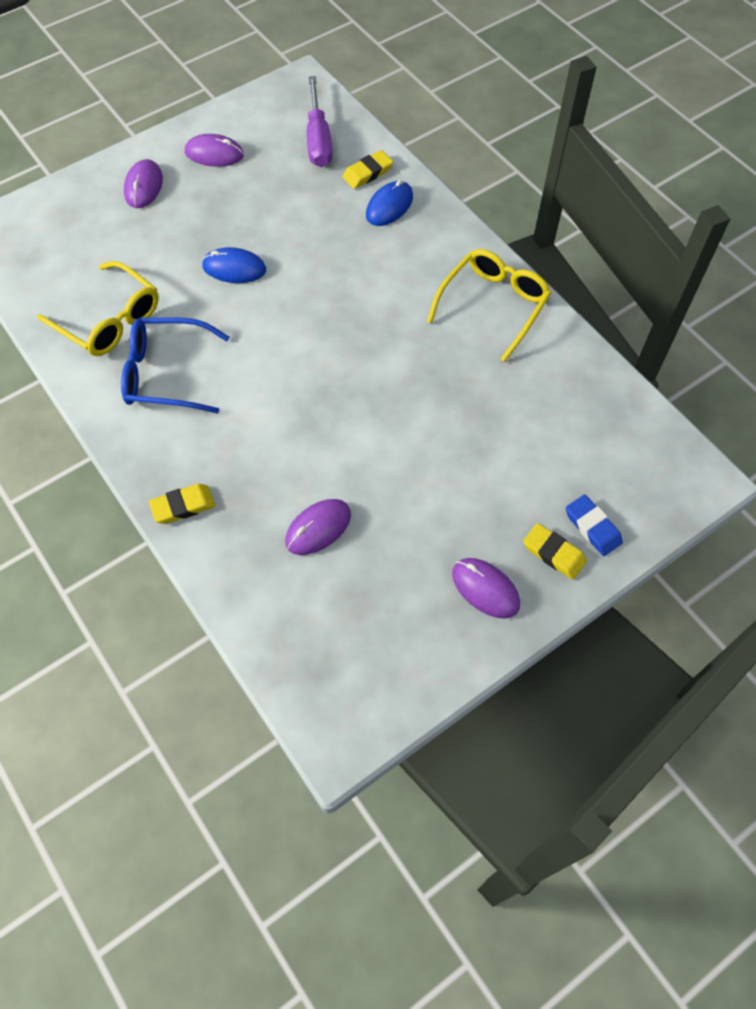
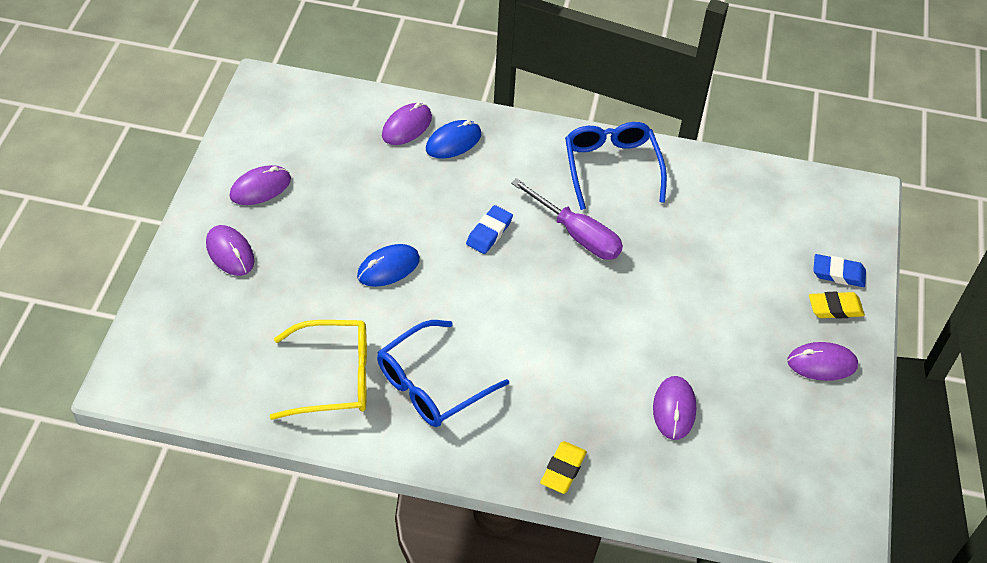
camera: 45 degrees left, 10 degrees down
(318, 139) = (336, 123): purple screwdriver -> purple screwdriver (577, 234)
(336, 292) = (489, 232): none -> blue eraser
(367, 173) = (407, 126): yellow eraser -> purple mouse
(389, 206) = (453, 142): blue mouse -> blue mouse turned 60 degrees clockwise
(493, 305) = (611, 167): yellow glasses -> blue glasses

